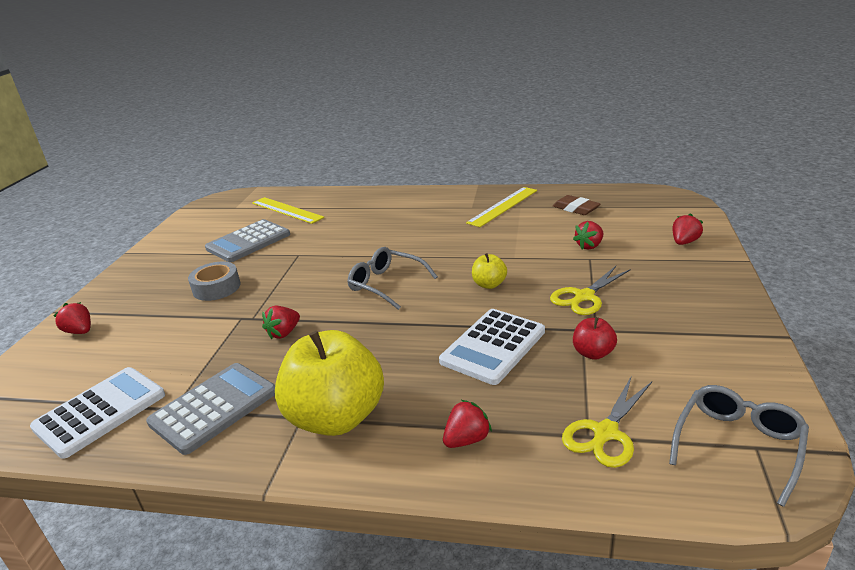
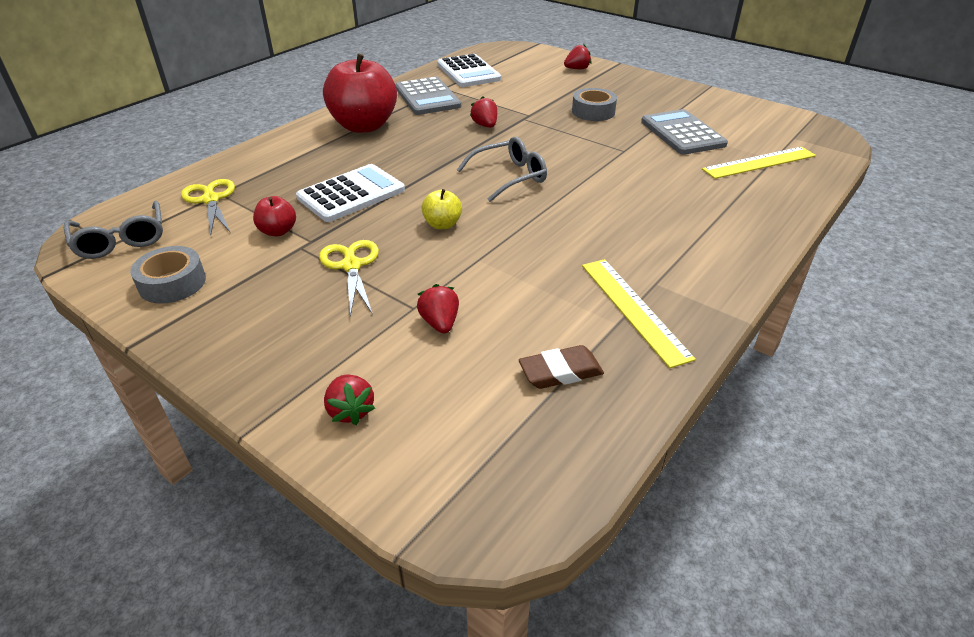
camera: 115 degrees right, 10 degrees up
(336, 417) = (364, 126): yellow apple -> red apple
(466, 439) = (283, 156): red strawberry -> none
(493, 346) = (351, 194): white calculator -> white calculator turned 75 degrees clockwise
(721, 363) = (172, 283): none -> grey tape

